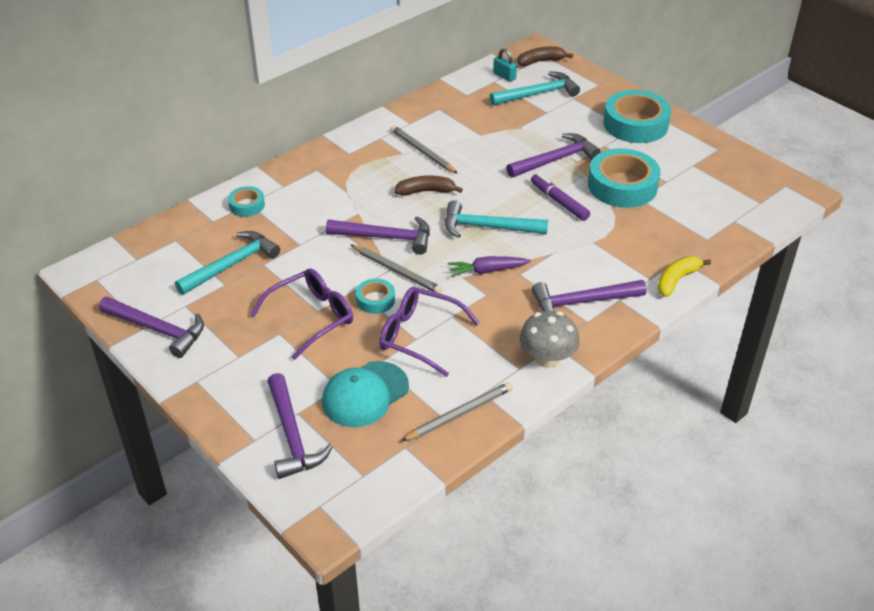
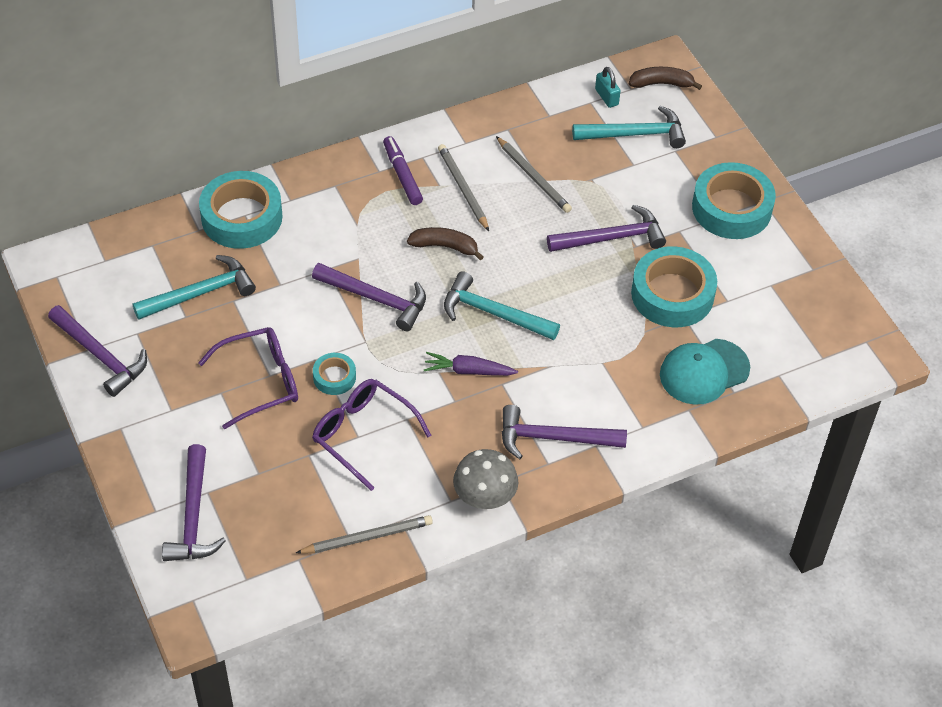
camera: 15 degrees right, 10 degrees up
(247, 205) = (242, 217): turquoise tape -> turquoise tape, size x2.01
(365, 394) = (281, 489): turquoise cap -> turquoise cap (704, 372)
(397, 271) = (371, 346): grey pencil -> grey pencil (533, 177)
(559, 202) = (589, 299): purple marker -> purple marker (402, 175)
(676, 280) = (671, 437): yellow banana -> none

